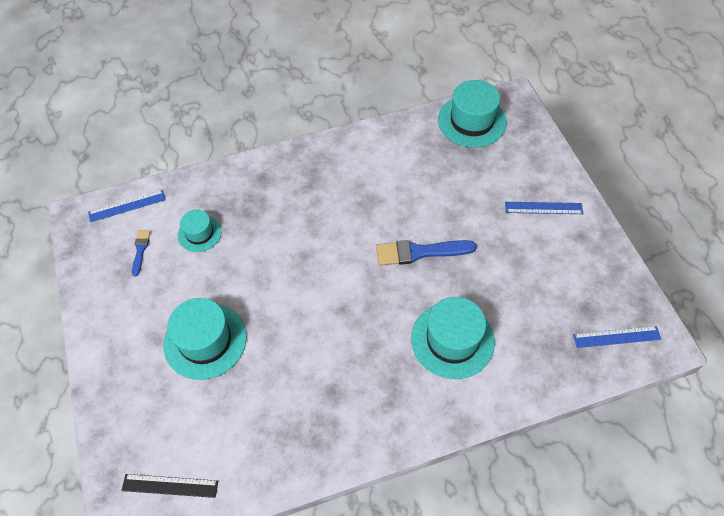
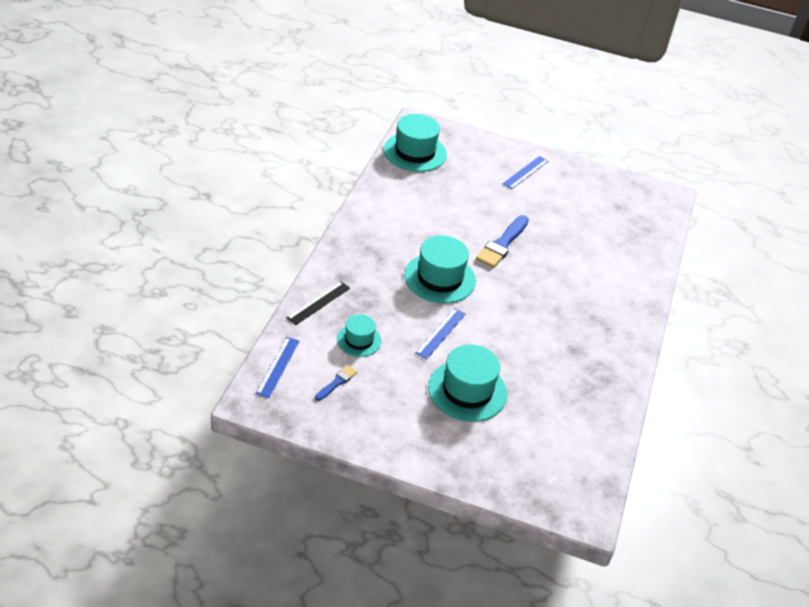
camera: 60 degrees left, 15 degrees down
(140, 250) = (337, 382): blue brush -> blue brush turned 90 degrees clockwise
(170, 485) = (575, 473): black ruler -> black ruler (318, 303)
(452, 340) = (587, 273): turquoise hat -> turquoise hat (440, 278)
(616, 336) = (649, 209): blue ruler -> blue ruler (440, 333)

